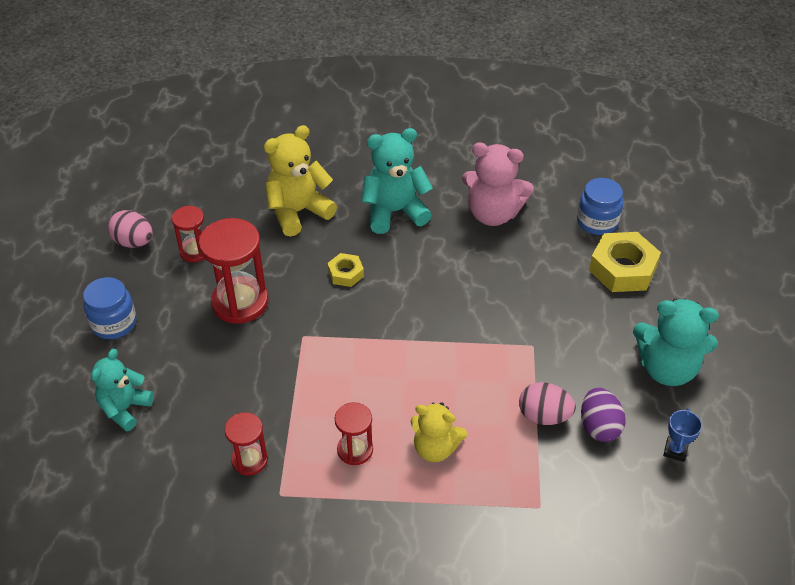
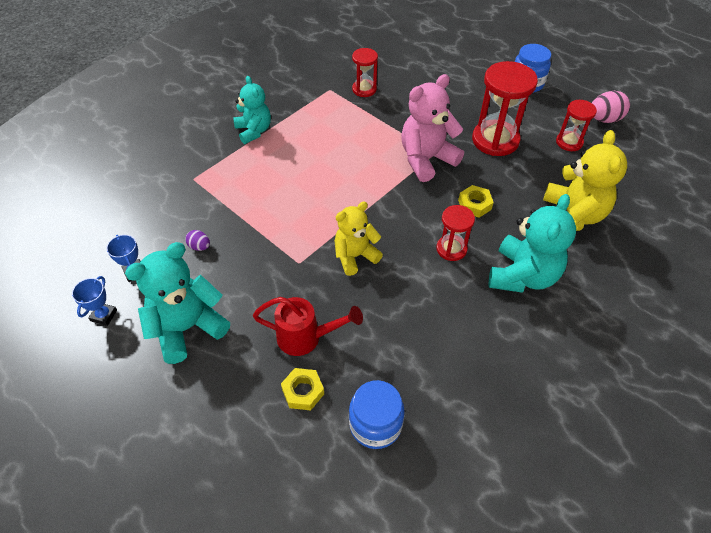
camera: 130 degrees right, 5 degrees up
(125, 409) = (451, 63): turquoise teddy bear -> turquoise teddy bear (254, 131)
(355, 450) = (323, 129): red hourglass -> red hourglass (451, 249)
(435, 448) = (283, 161): yellow teddy bear -> yellow teddy bear (355, 256)
(493, 214) = (460, 345): pink teddy bear -> pink teddy bear (426, 159)
(544, 416) = (241, 225): pink egg -> none
(586, 294) = (306, 338): none -> red watering can
(599, 427) = (199, 246): purple egg -> purple egg, size x0.54
(623, 269) = (303, 391): yellow nut -> yellow nut, size x0.54
(728, 432) = (104, 315): none -> blue trophy

